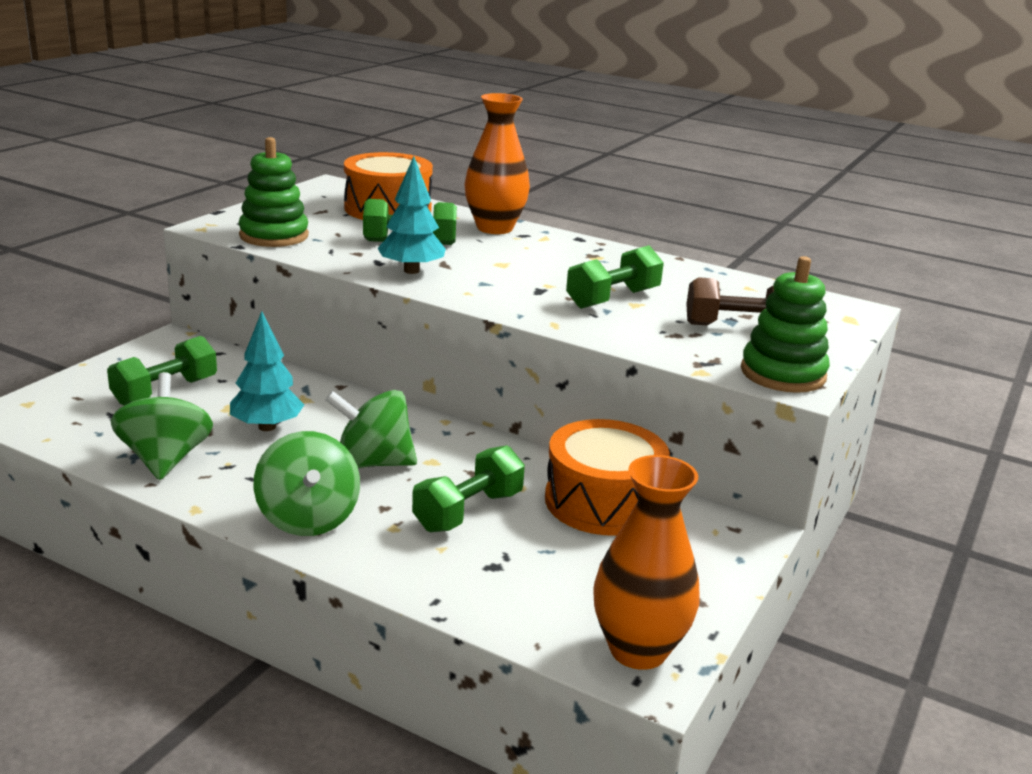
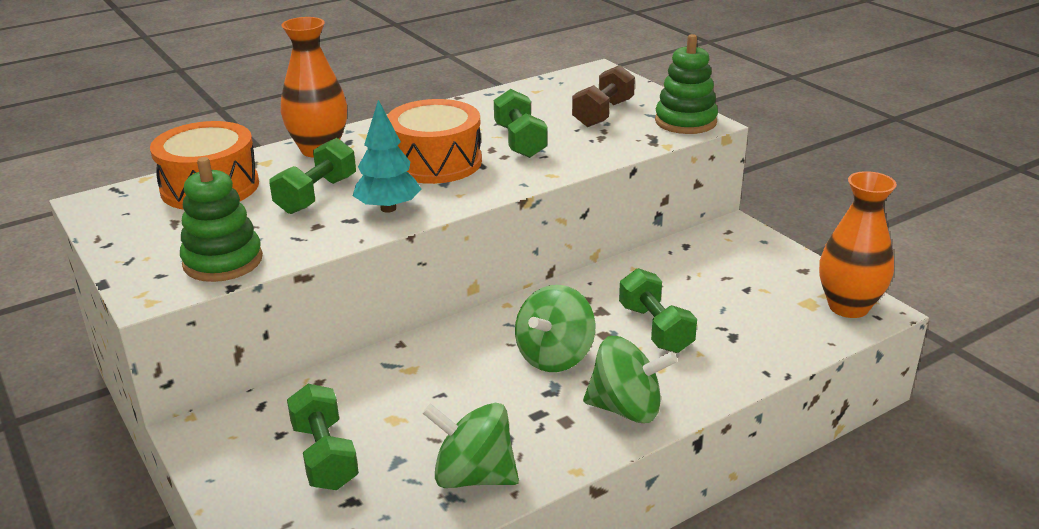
camera: 60 degrees left, 5 degrees up
(267, 427) = (451, 402): turquoise tree -> none
(603, 501) = (671, 268): orange drum -> orange drum (435, 162)

